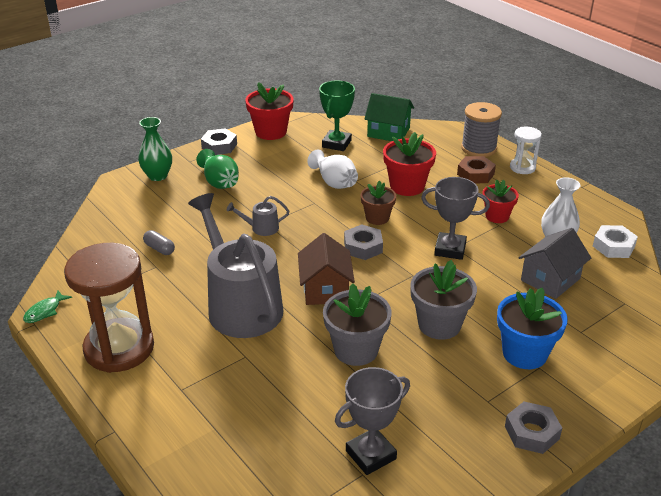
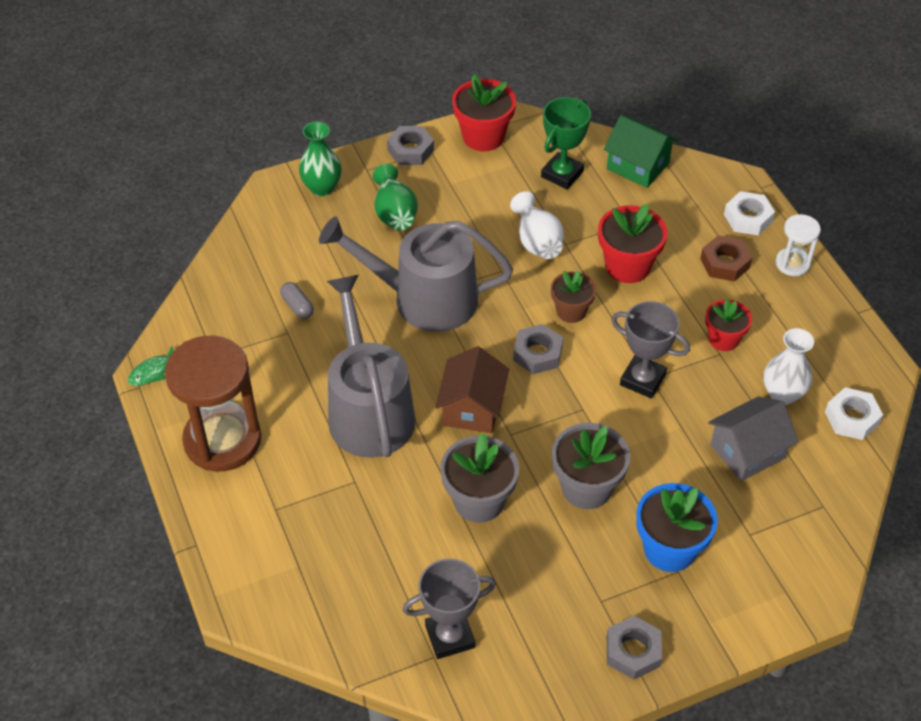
camera: 15 degrees right, 15 degrees up
(261, 228) = (425, 299): grey watering can -> grey watering can, size x2.46
(478, 148) = (748, 218): grey spool -> white nut

